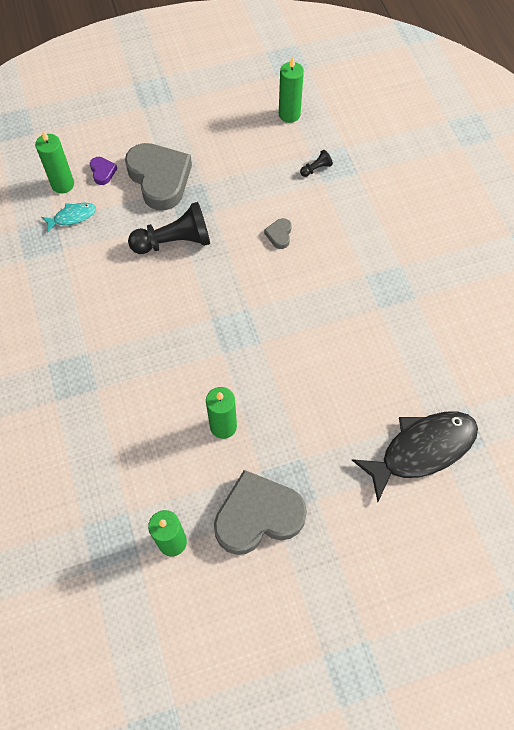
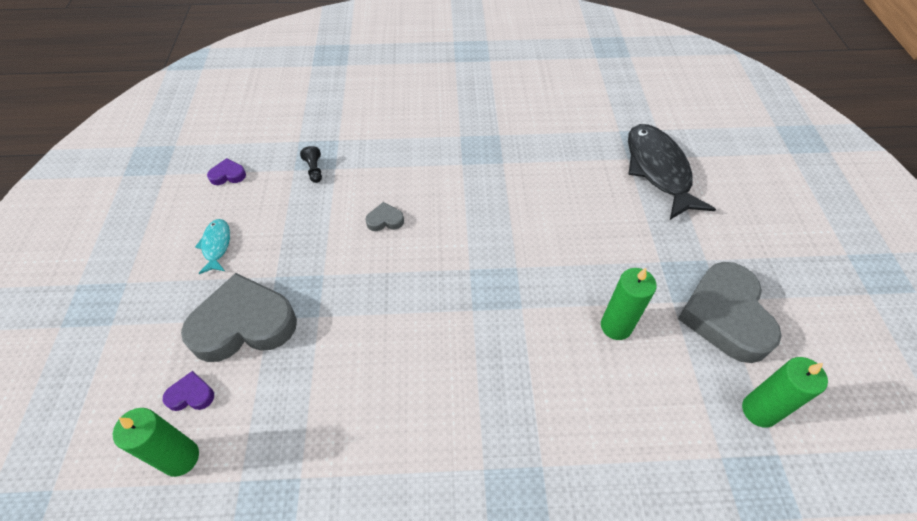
camera: 75 degrees left, 10 degrees down
(72, 217) = (248, 453): turquoise fish -> turquoise fish (216, 246)
(174, 242) = (349, 326): black pawn -> none
(279, 235) = (385, 220): grey heart -> grey heart turned 150 degrees clockwise
(289, 114) = (228, 175): green candle -> purple heart

